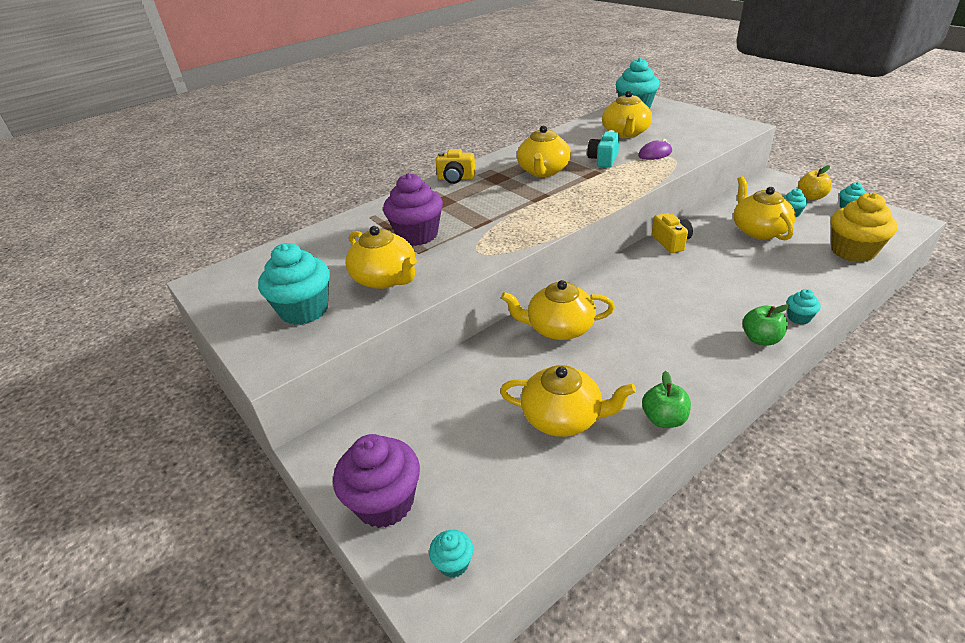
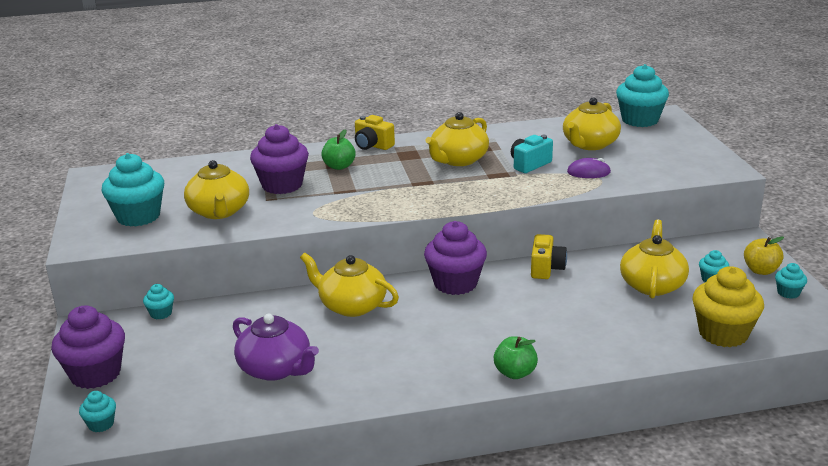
camera: 25 degrees right, 10 degrees down
(563, 417) = (276, 369): yellow teapot -> purple teapot
(619, 278) = (455, 283): none -> purple cupcake
(664, 419) = (351, 398): green apple -> green apple (339, 166)
(798, 318) = (576, 369): turquoise cupcake -> turquoise cupcake (161, 313)

